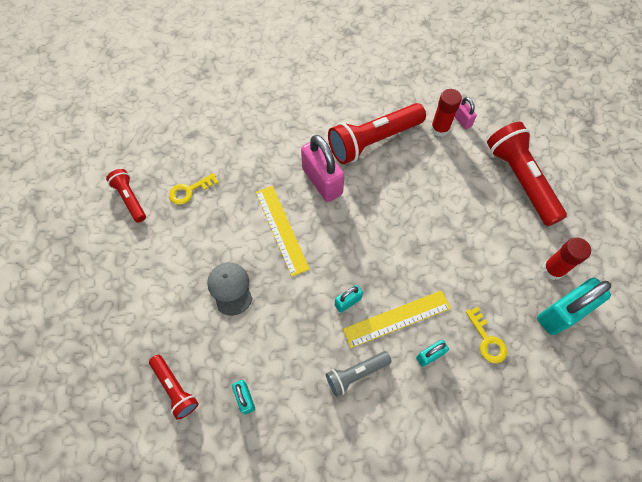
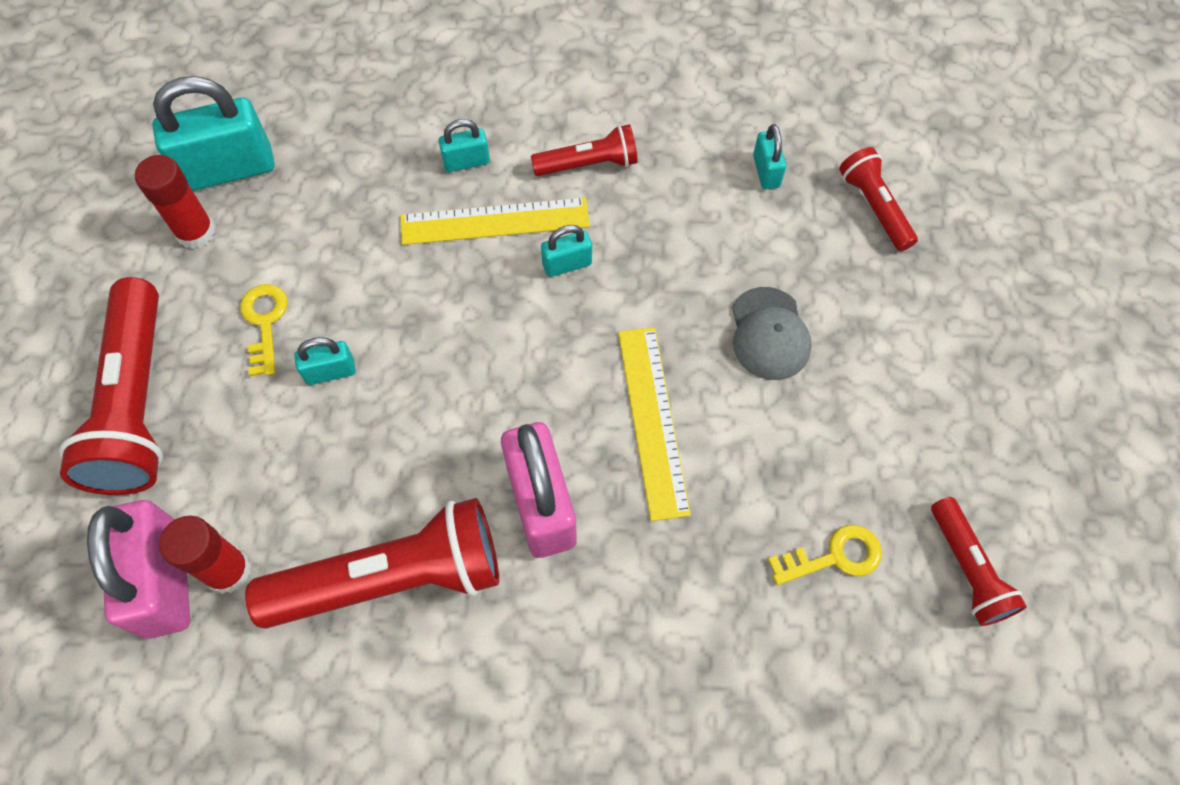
camera: 165 degrees left, 0 degrees up
(356, 374) = (588, 164): grey flashlight -> red flashlight
(442, 215) = (330, 372): none -> turquoise padlock
(462, 120) = (165, 581): pink padlock -> pink padlock, size x2.03
(487, 340) = (367, 162): yellow key -> yellow key (265, 323)

